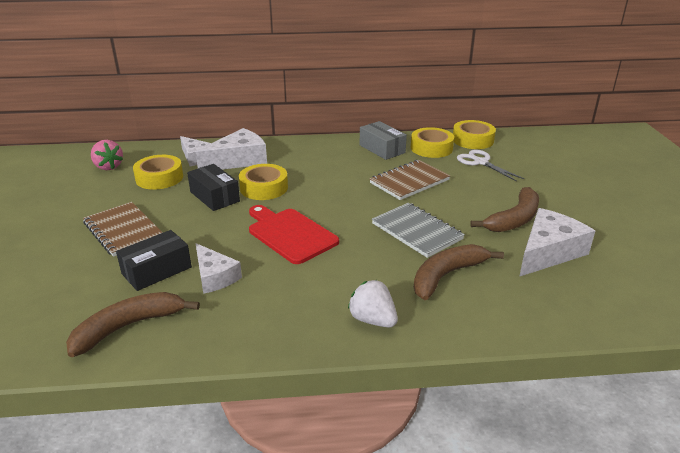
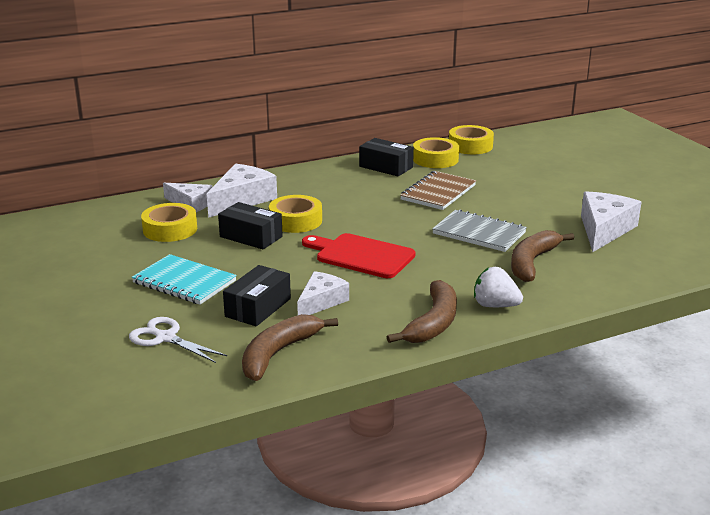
camera: 20 degrees left, 5 degrees down
(108, 167) = (96, 228): pink strawberry -> none
(123, 230) = (184, 282): brown notebook -> turquoise notebook
(214, 276) = (321, 301): white cheese -> white cheese turned 90 degrees counterclockwise
(382, 149) = (386, 167): grey box -> black box
(481, 162) = (493, 165): white scissors -> white scissors (166, 338)
(514, 219) = (558, 209): brown banana -> brown banana (433, 323)

